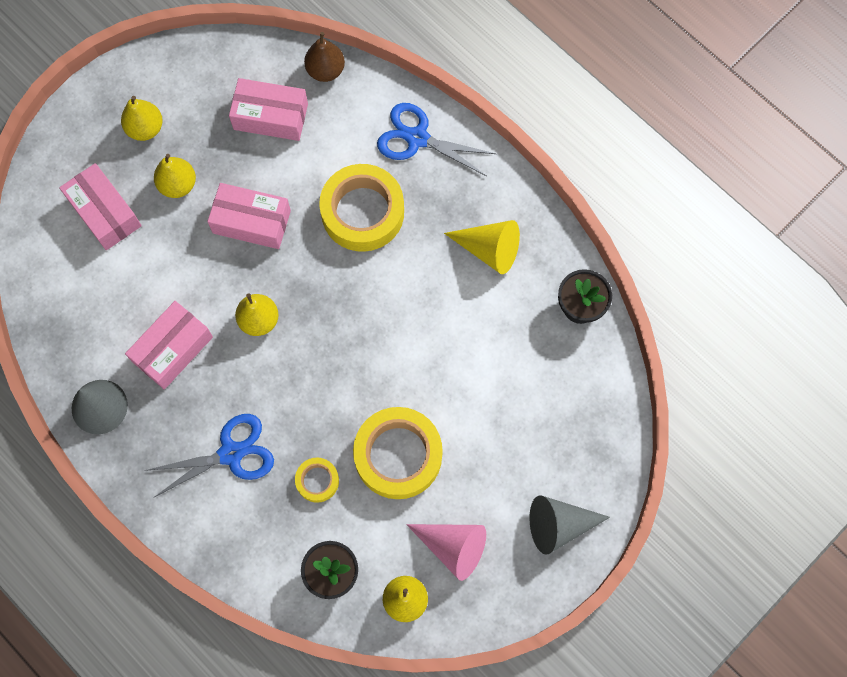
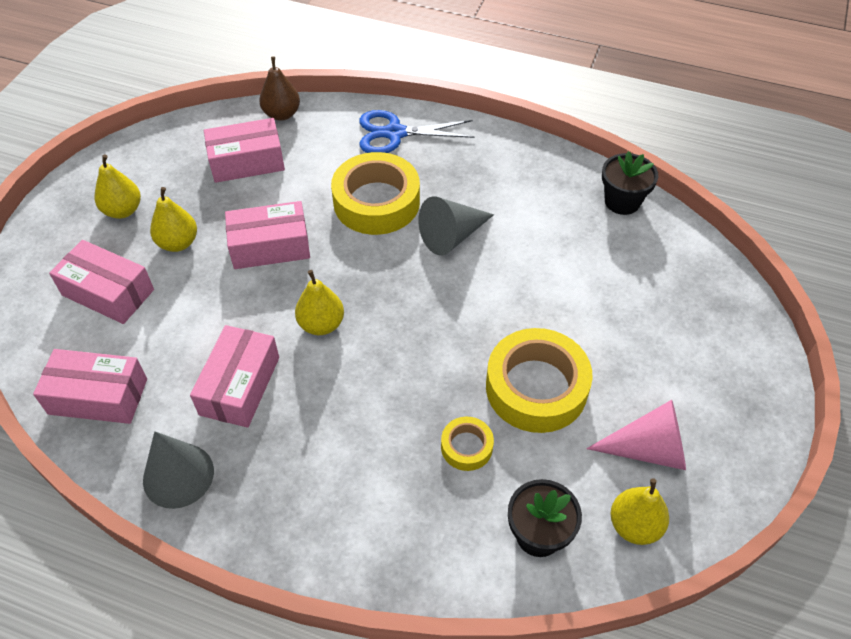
camera: 25 degrees left, 20 degrees down
(65, 311) = (98, 396): none -> pink box
(231, 453) = (356, 460): blue scissors -> none
(489, 250) = (512, 189): yellow cone -> none
(559, 525) = (735, 383): grey cone -> grey cone (452, 236)

